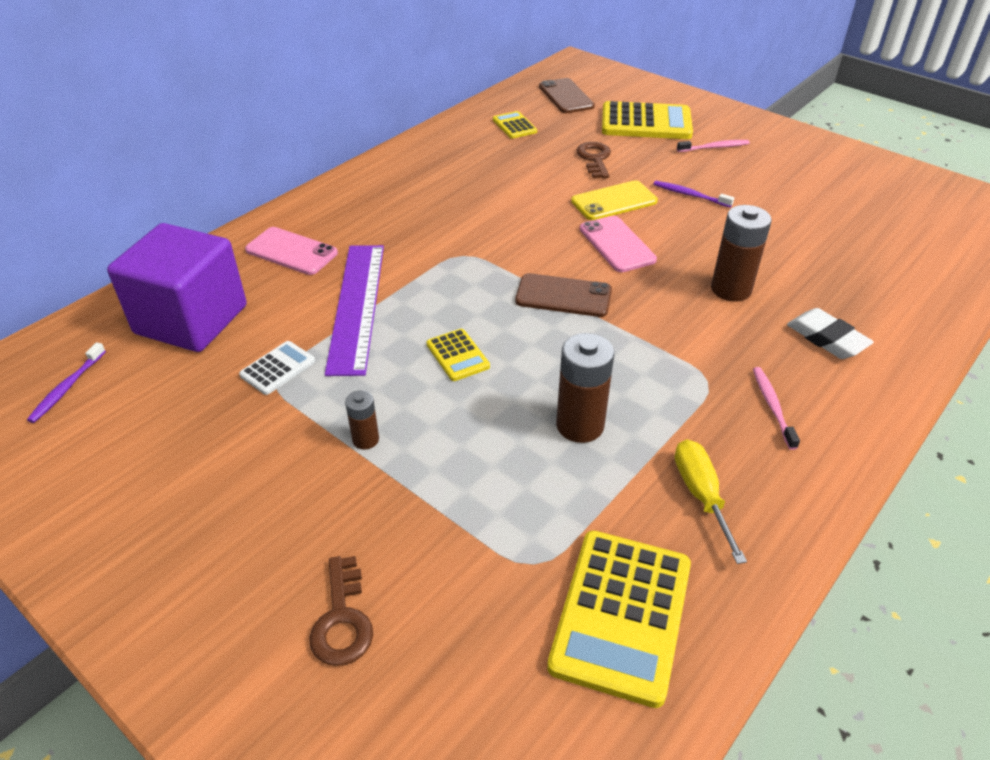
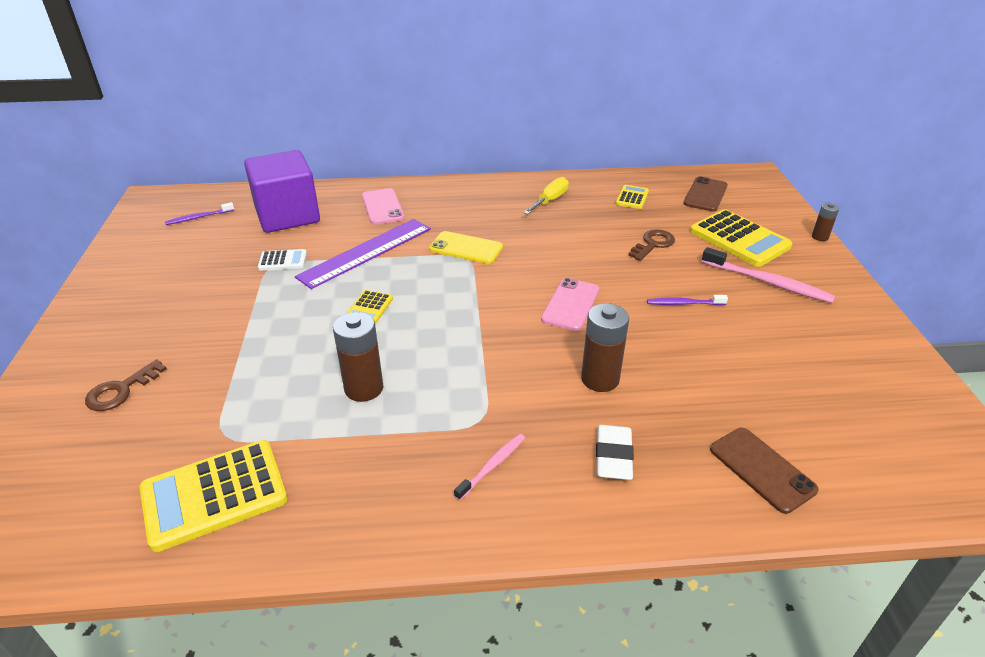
camera: 45 degrees right, 5 degrees down
(365, 439) = (260, 320): brown battery -> brown battery (820, 237)
(563, 296) = (481, 314): brown phone -> brown phone (761, 469)
(614, 201) = (617, 277): yellow phone -> yellow phone (466, 248)
(690, 195) = (684, 303): purple toothbrush -> purple toothbrush turned 75 degrees counterclockwise
(701, 495) = (358, 476): yellow screwdriver -> yellow screwdriver (550, 200)
(714, 147) = (767, 282): pink toothbrush -> pink toothbrush, size x1.73

